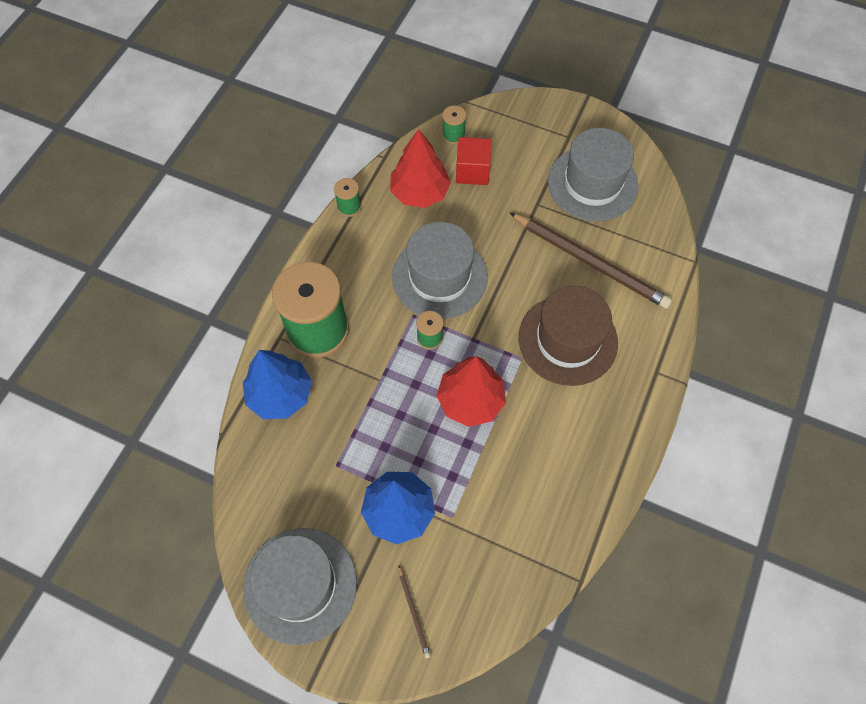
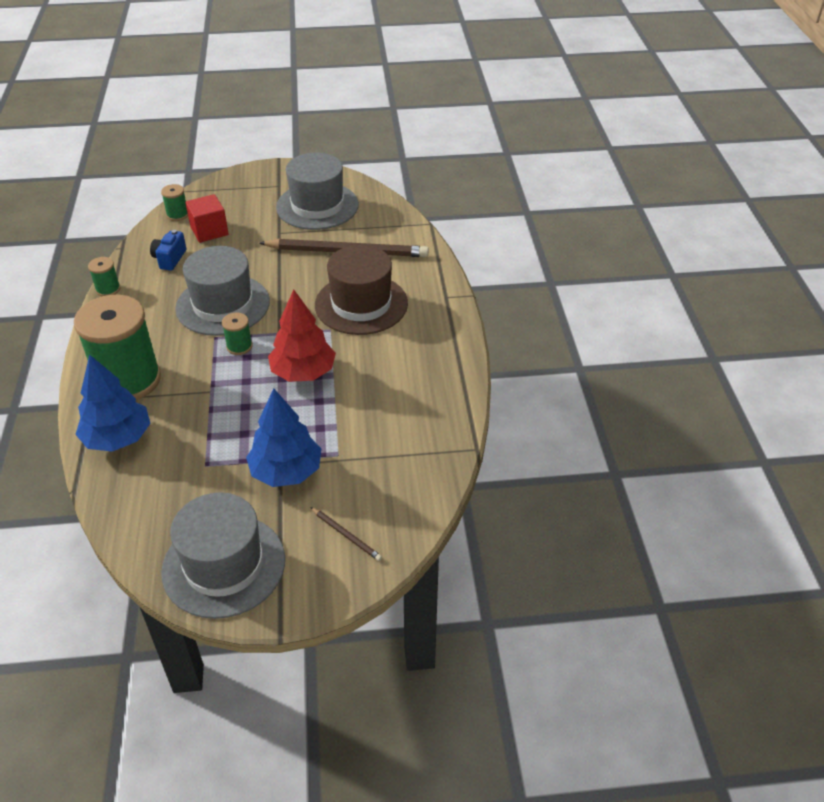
camera: 30 degrees left, 20 degrees down
(420, 192) = (170, 259): red tree -> blue camera

